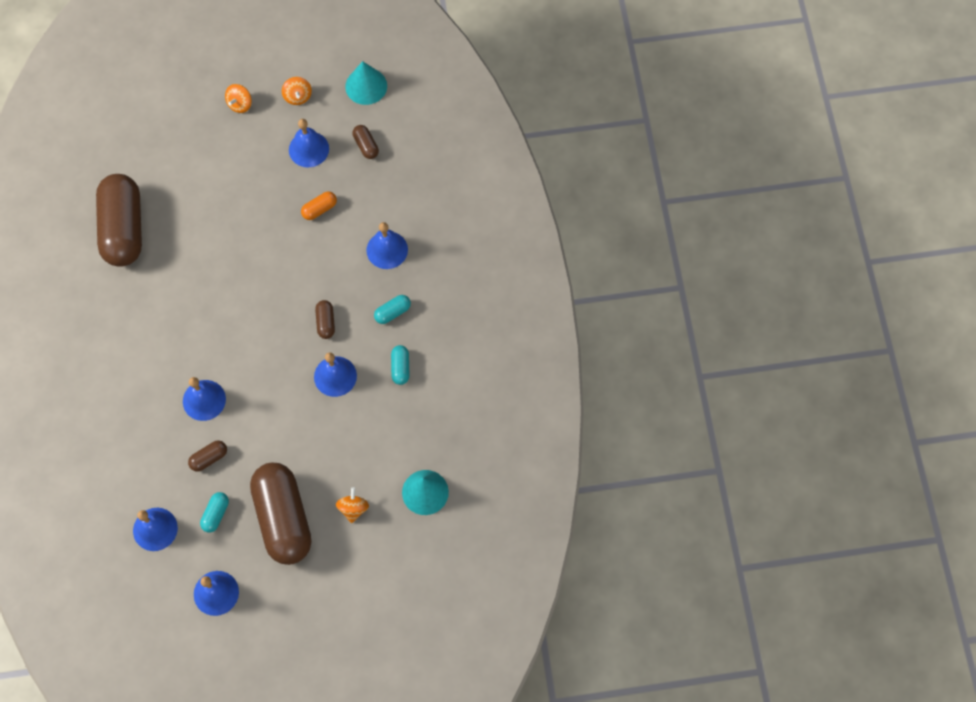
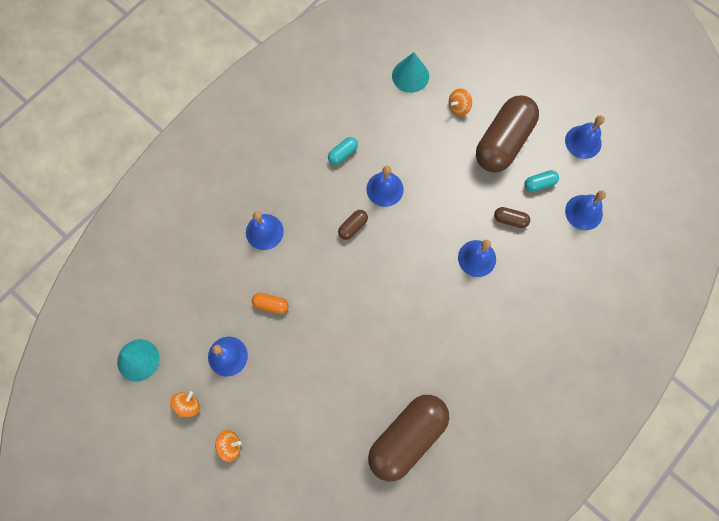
camera: 130 degrees left, 5 degrees up
(366, 146) = (191, 316): brown capsule -> none
(392, 312) = (308, 190): turquoise capsule -> none

